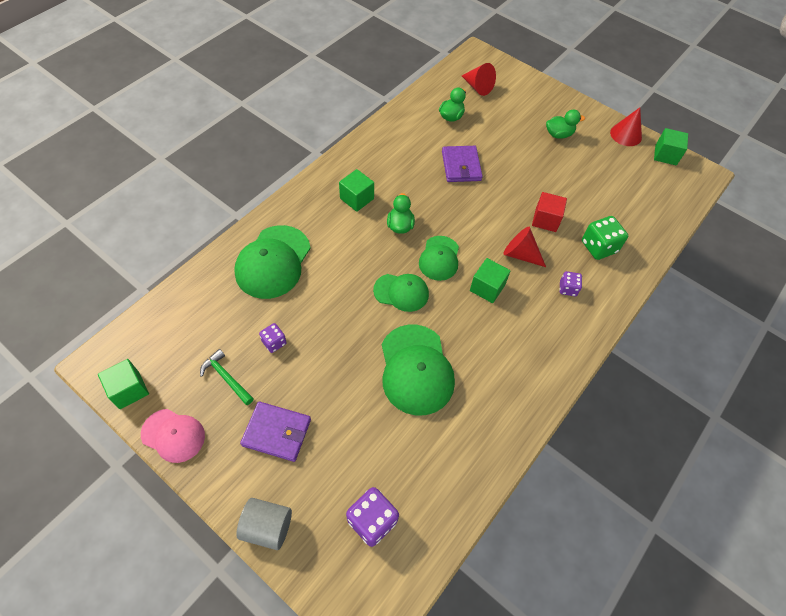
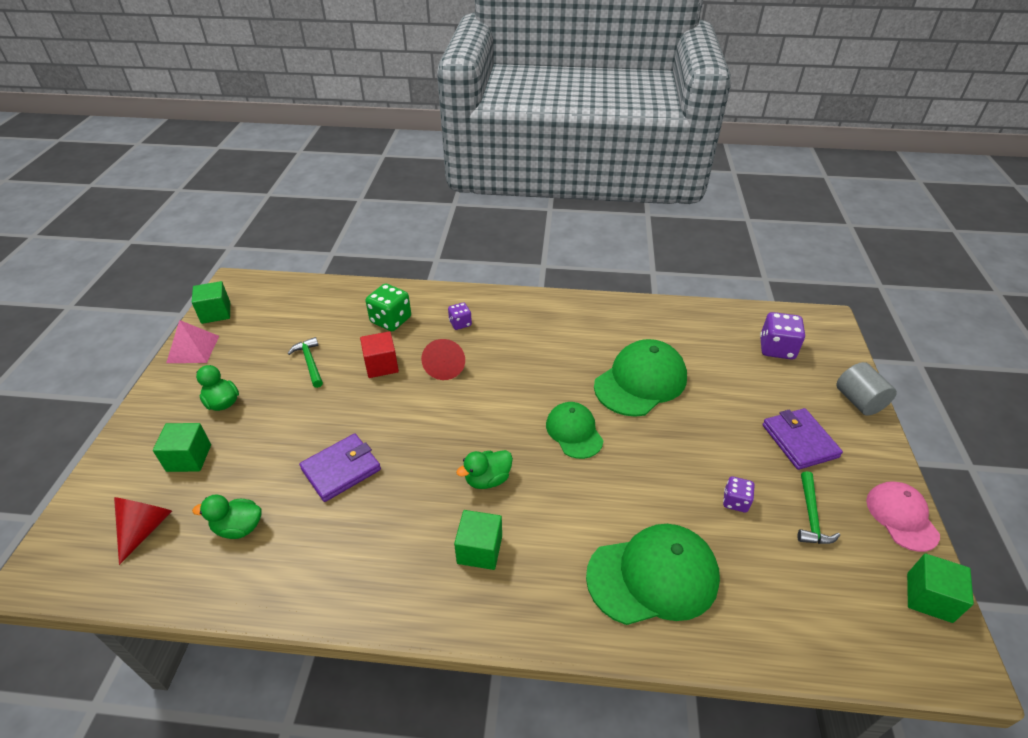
camera: 120 degrees left, 15 degrees down
(439, 258) = (504, 423): green cap -> none
(487, 288) = (508, 373): green cube -> green cube (189, 458)
(574, 185) = (310, 362): none -> green hammer
(626, 134) = (193, 349): red cone -> pink pyramid

